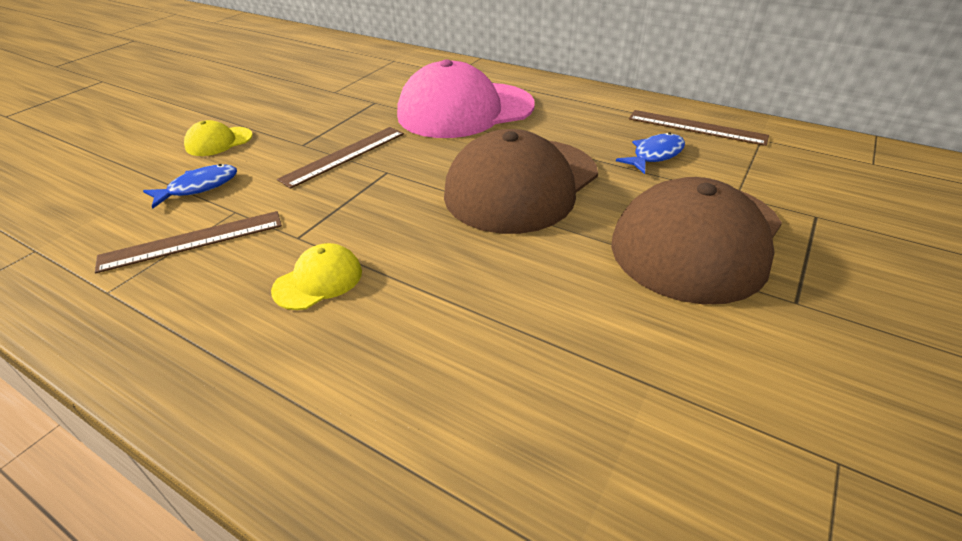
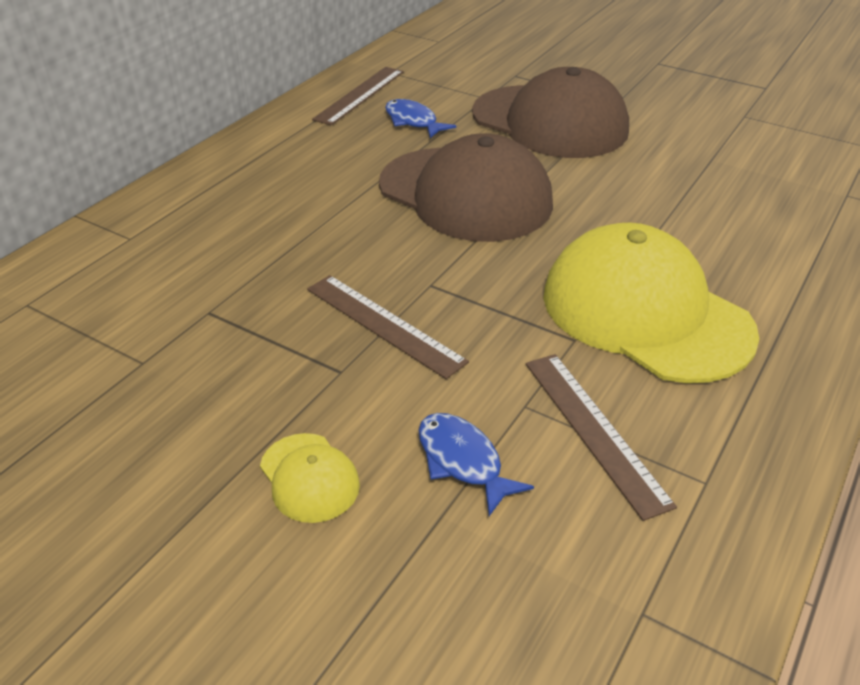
camera: 90 degrees left, 0 degrees up
(318, 280) = (645, 313): yellow cap -> yellow cap, size x2.33
(465, 110) = (270, 228): pink cap -> none

